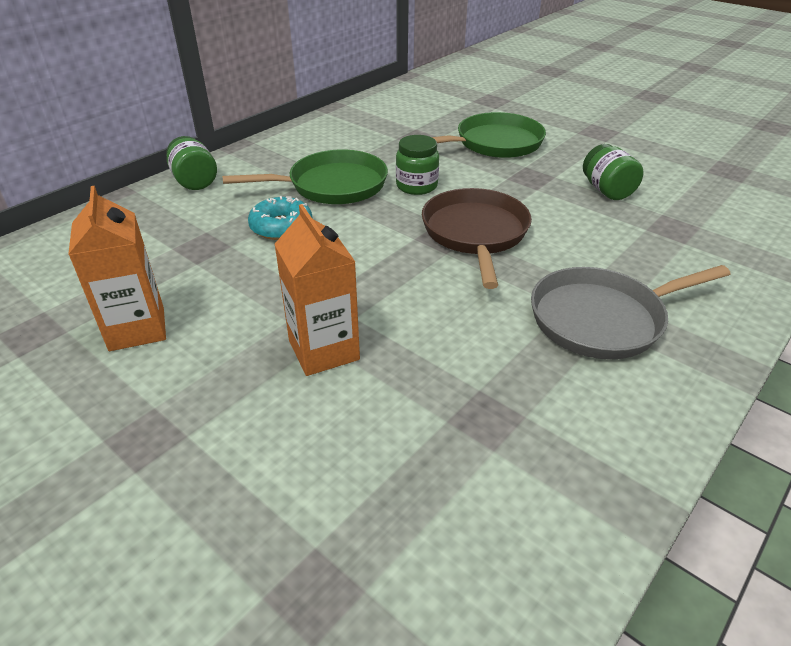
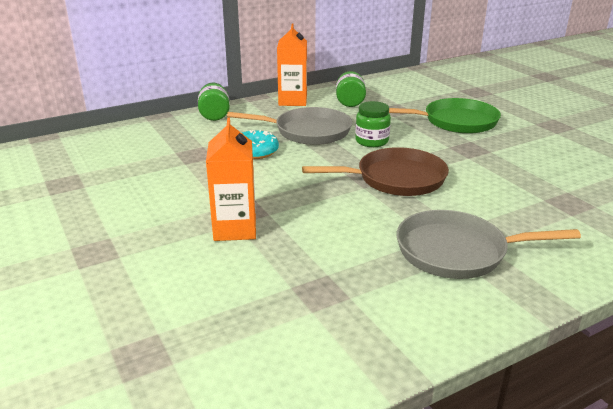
camera: 20 degrees right, 10 degrees down
(137, 329) = (125, 193): orange carton -> orange carton (292, 101)
(332, 185) = (308, 132): green pan -> grey pan
(475, 233) = (395, 179): brown pan -> brown pan turned 60 degrees clockwise
(607, 191) = (529, 168): green jar -> green jar (350, 102)

